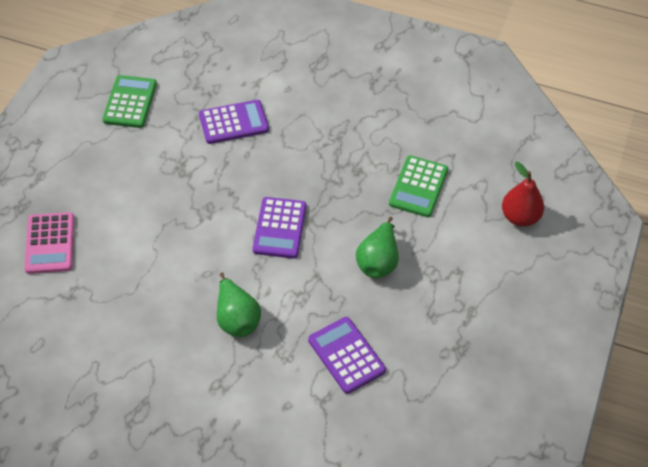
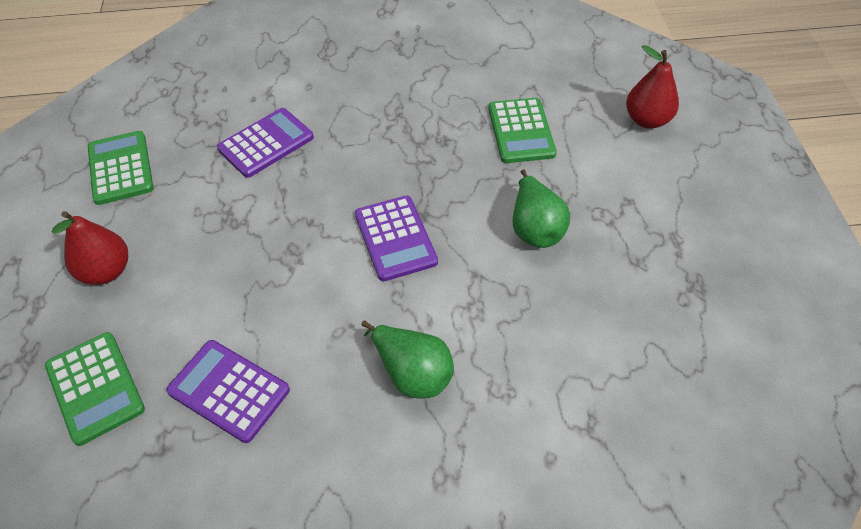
camera: 25 degrees left, 0 degrees up
(50, 243) = (95, 388): pink calculator -> green calculator
(88, 172) = (106, 271): none -> red pear
(346, 355) = (577, 355): purple calculator -> purple calculator (229, 390)

